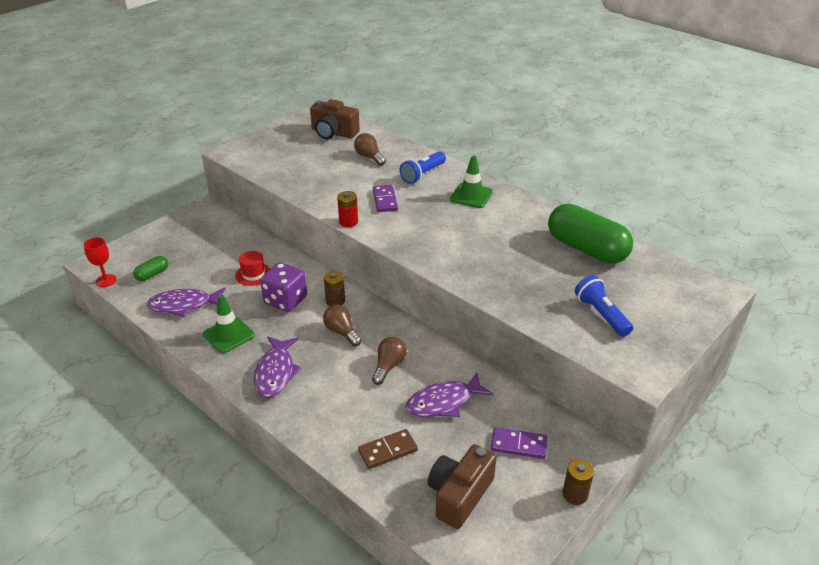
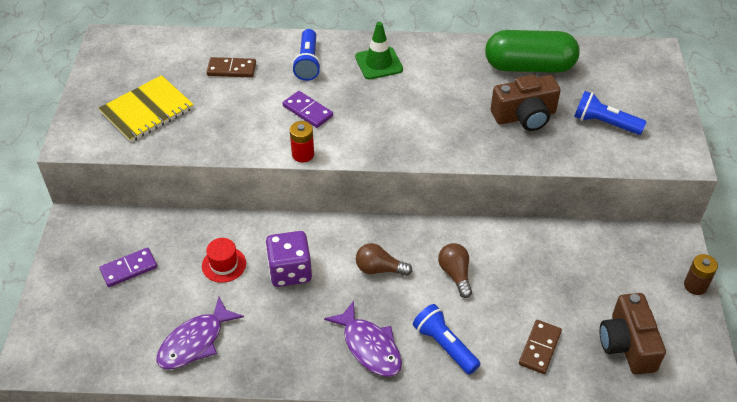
camera: 40 degrees left, 10 degrees up
(106, 281) = (70, 372): red goblet -> none
(152, 274) = (115, 332): green capsule -> none
(228, 335) = (280, 341): green traffic cone -> none
(291, 156) = (147, 110): none -> yellow notebook
(323, 404) = (444, 345): none -> blue flashlight
(333, 133) = (157, 59): brown camera -> brown camera (525, 116)
(335, 301) = (336, 242): brown battery -> none
(369, 157) = (231, 69): brown light bulb -> brown domino
(444, 402) = (533, 276): purple fish -> none
(518, 445) = (621, 274): purple domino -> purple domino (129, 269)

